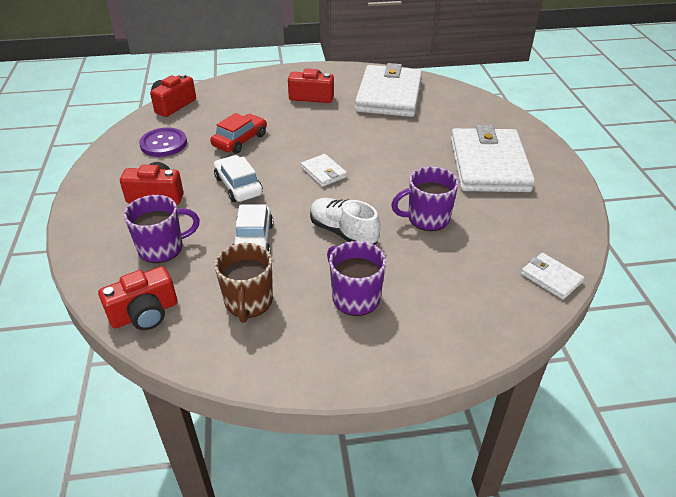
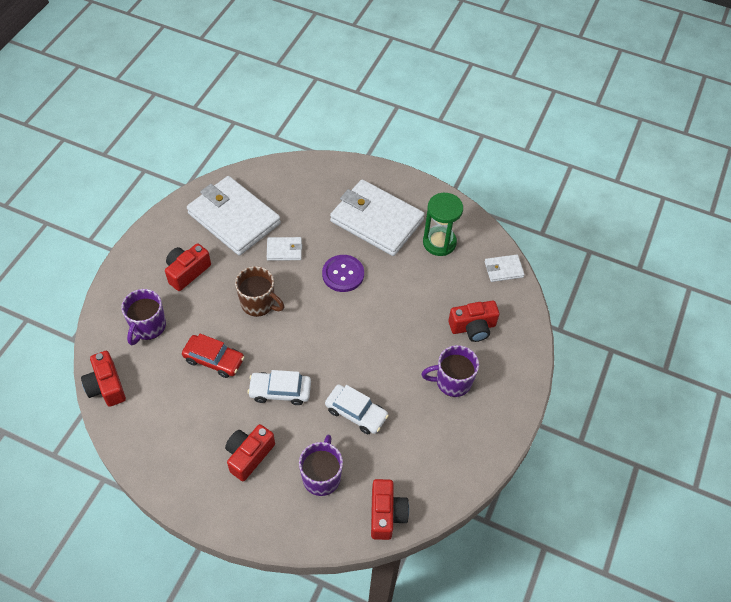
camera: 60 degrees left, 15 degrees up
(163, 144) = (171, 420): purple button -> purple button (343, 274)
(240, 140) = (214, 360): red car -> red car turned 135 degrees clockwise
(248, 302) = (417, 445): brown mug -> brown mug (259, 303)
(323, 172) = (307, 325): white wallet -> white wallet (284, 250)
(343, 232) = (386, 352): white shoe -> none
(427, 218) = (406, 295): purple mug -> purple mug (148, 327)
(443, 285) = (473, 327): none -> red camera
(519, 214) = (439, 242): none -> green hourglass

